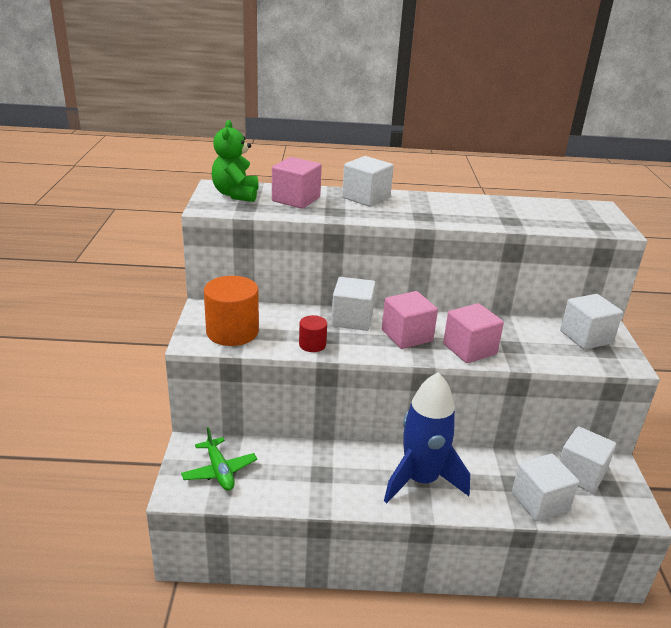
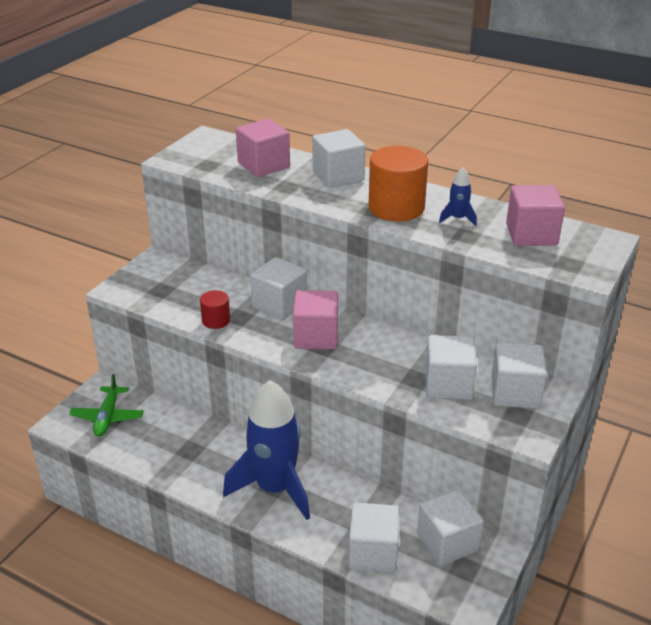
camera: 30 degrees right, 5 degrees up
(232, 332) = (158, 289): orange cylinder -> orange cylinder (396, 208)
(236, 194) = (213, 149): green teddy bear -> none
(469, 349) = (365, 368): pink cube -> pink cube (531, 234)
(490, 211) = (457, 219): none -> blue rocket
(538, 344) = (448, 384): none -> white cube

